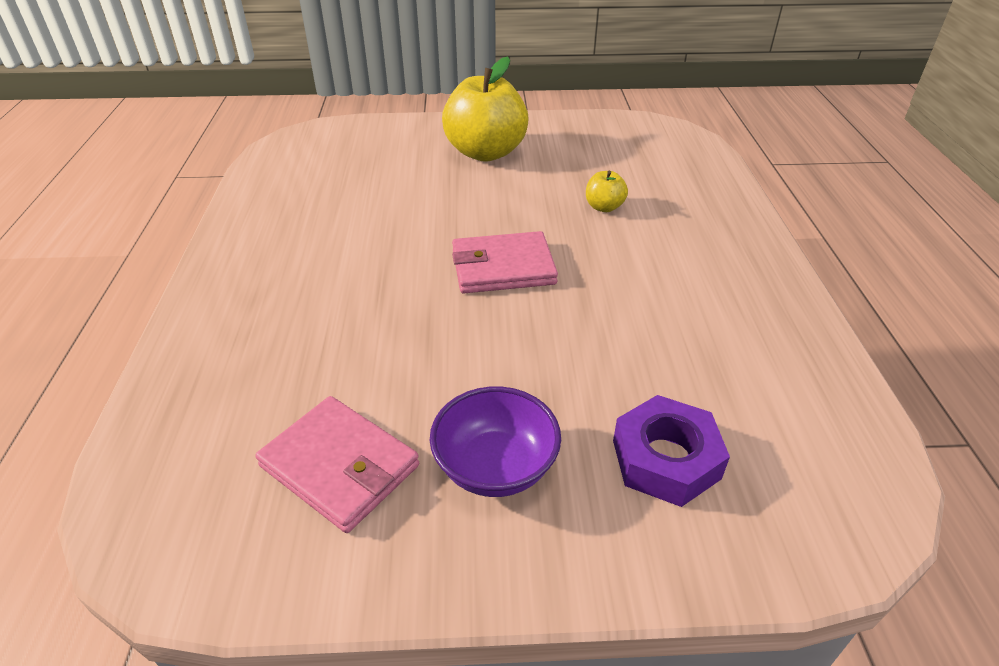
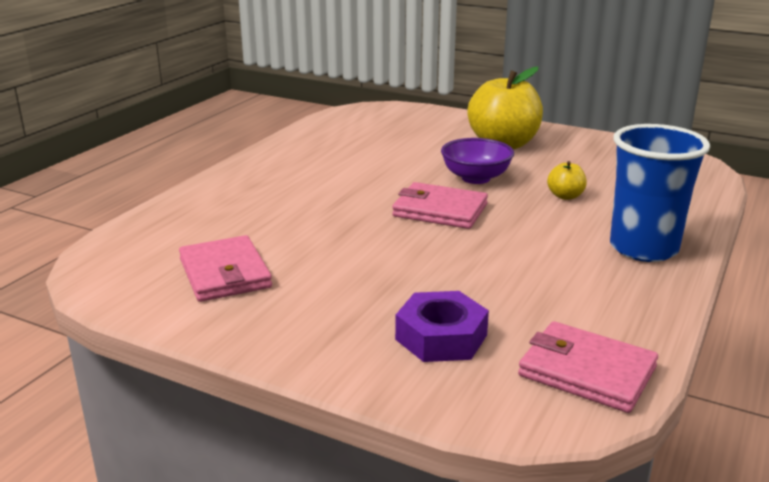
camera: 30 degrees right, 15 degrees down
(495, 467) = (318, 303): purple bowl -> purple bowl (476, 178)
(728, 254) = (643, 248): none -> blue cup
(830, 443) = (586, 371): none -> pink wallet

